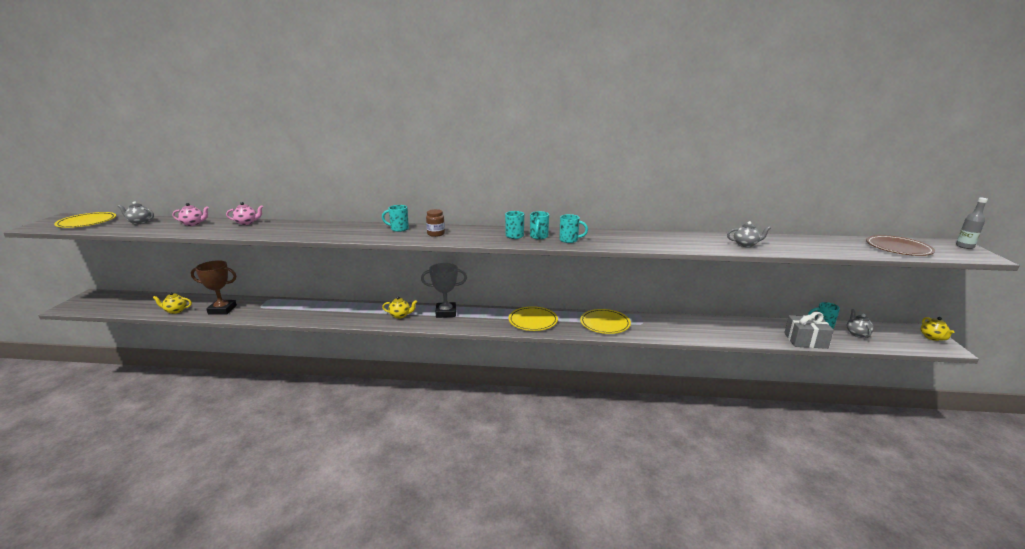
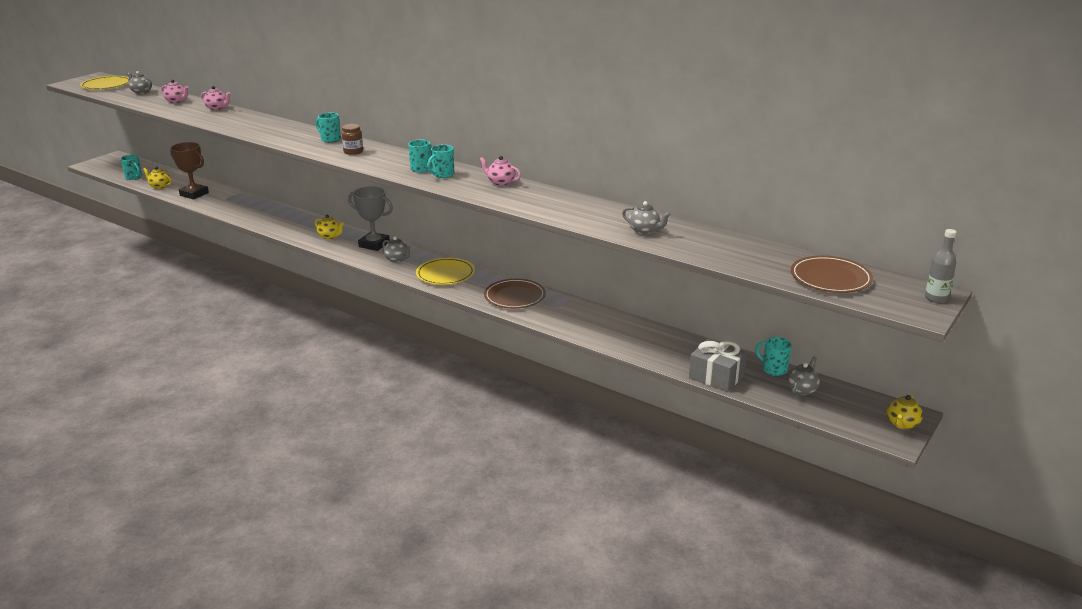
camera: 30 degrees right, 5 degrees up
(480, 319) = (397, 259): none -> grey teapot
(569, 240) = (465, 185): turquoise mug -> turquoise mug (134, 177)
(590, 234) = (500, 182): none -> pink teapot
(605, 323) = (515, 296): yellow plate -> brown plate

